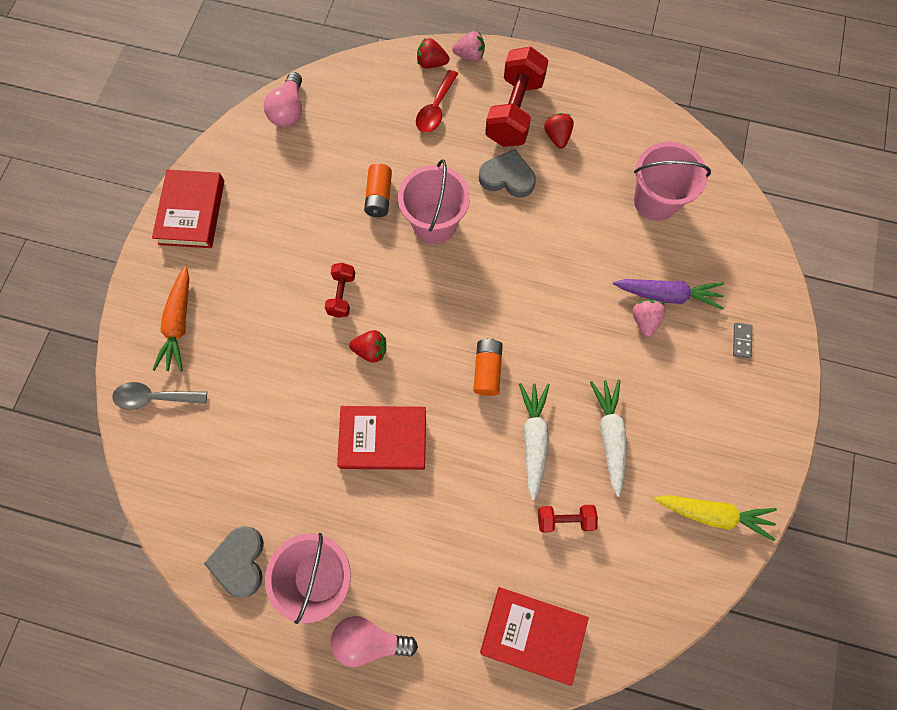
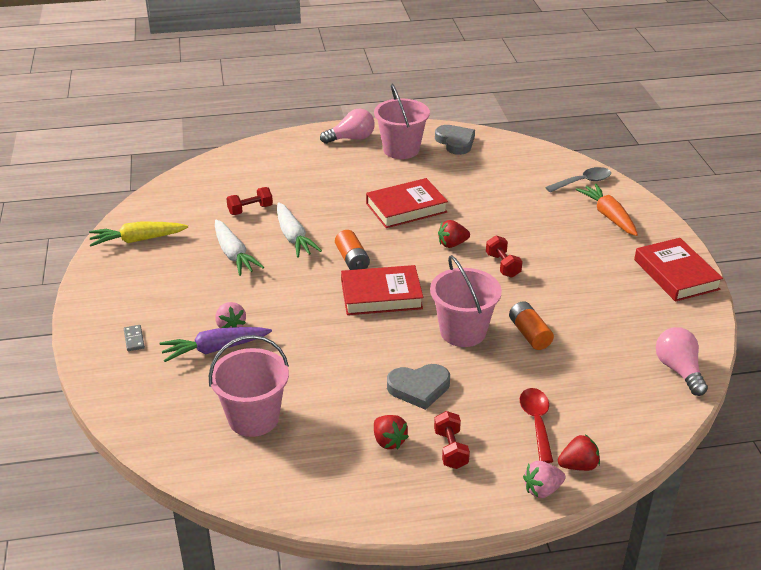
camera: 155 degrees right, 35 degrees down
(514, 111) = (450, 449): red dumbbell -> red dumbbell, size x0.51
(533, 634) = (249, 164): red book -> red book (381, 295)

